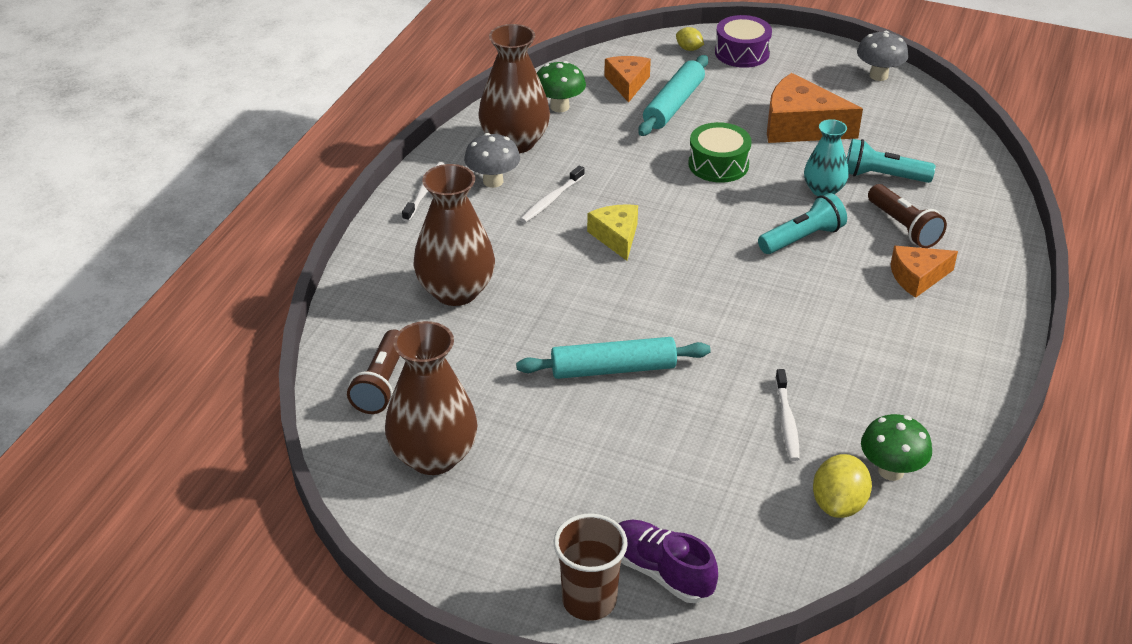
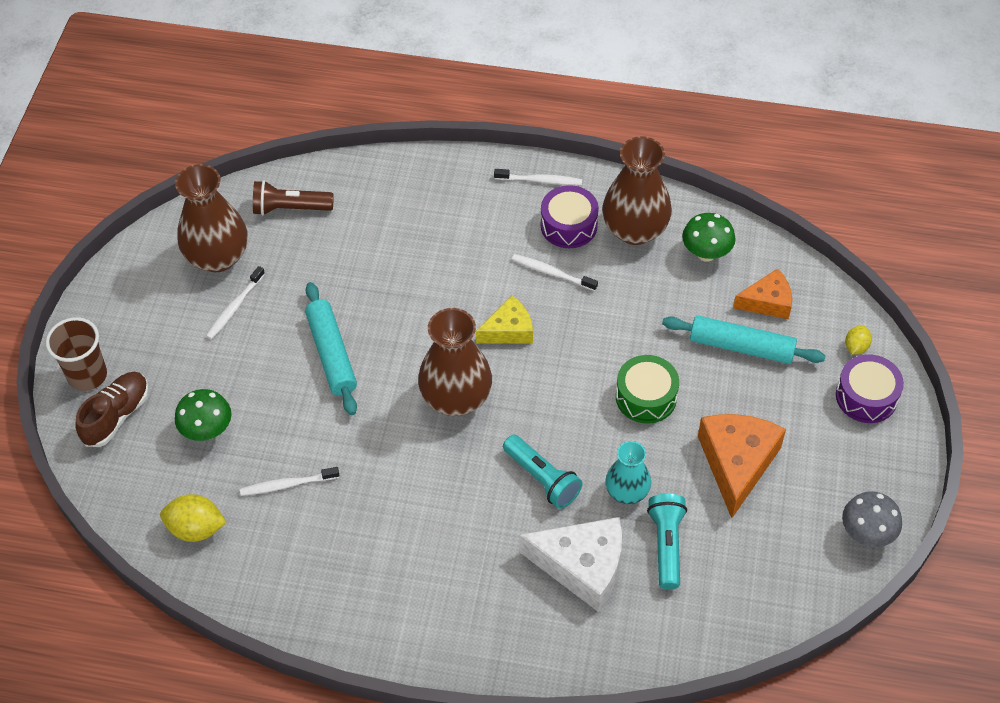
camera: 80 degrees right, 15 degrees up
(456, 291) = (409, 231): brown vase -> brown vase (456, 398)
(493, 181) = (569, 225): grey mushroom -> purple drum
(519, 446) = (235, 307): none -> white toothbrush
(661, 572) = (117, 416): purple shoe -> brown shoe
(891, 471) = (238, 565): green mushroom -> green mushroom (207, 431)
(904, 227) = (582, 567): brown flashlight -> white cheese
(917, 277) = (503, 581): orange cheese -> none

